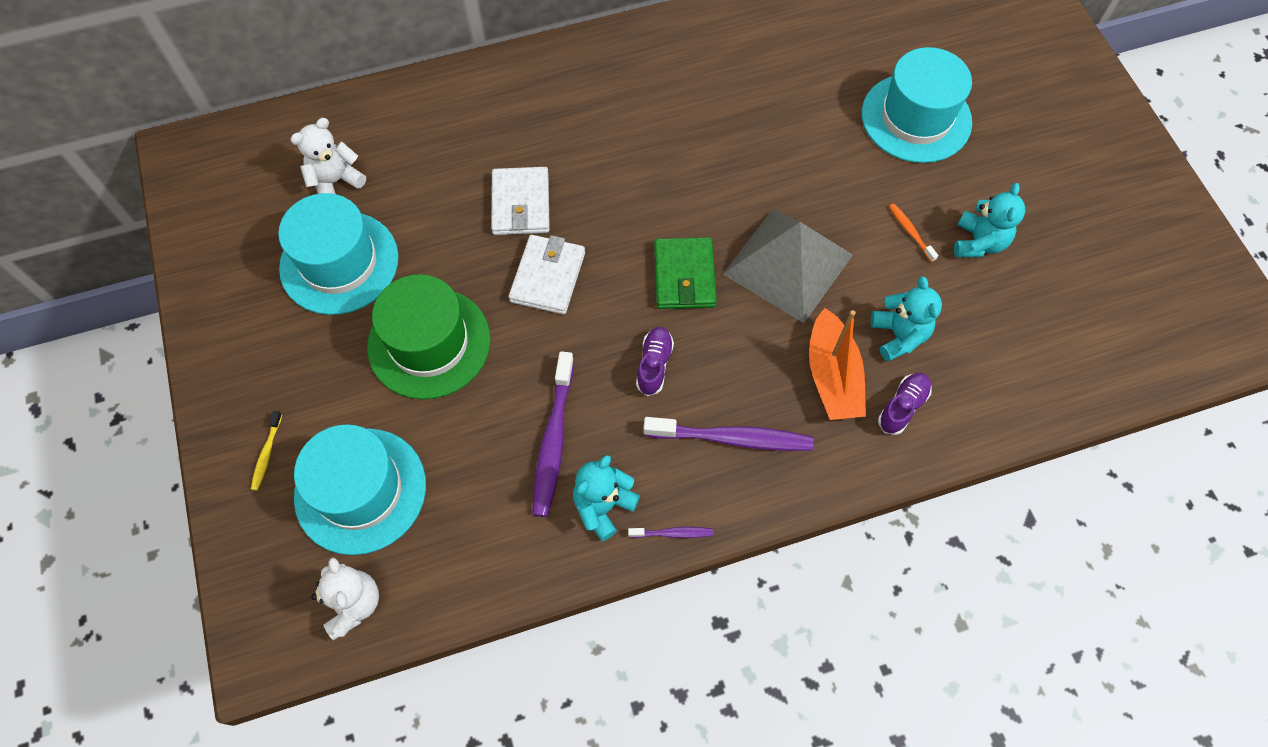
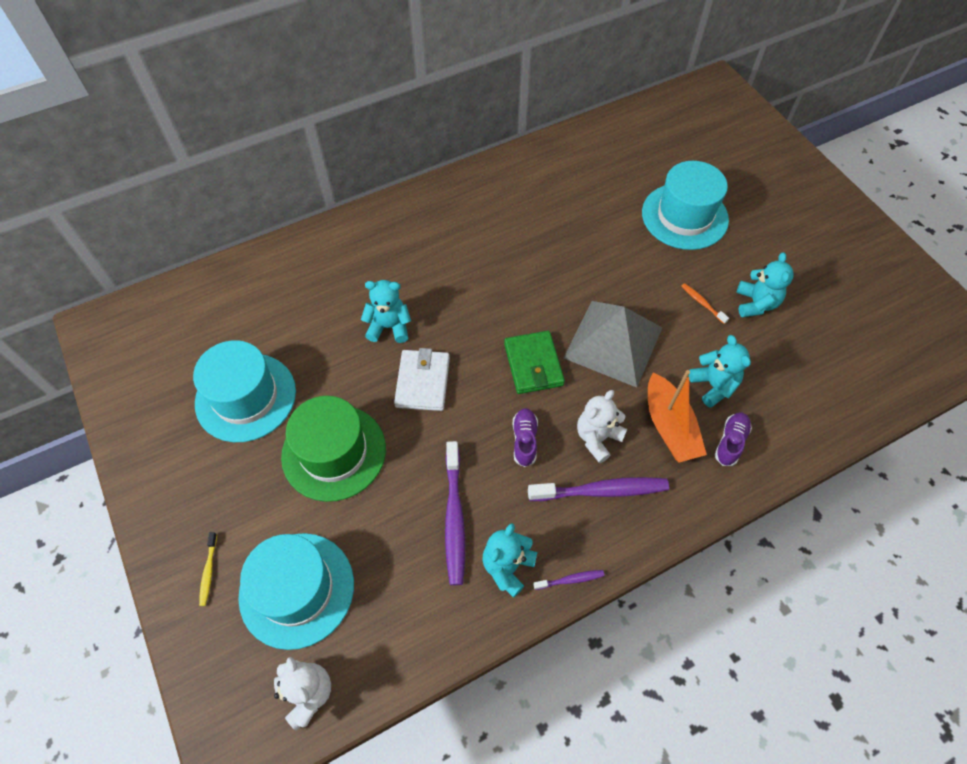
camera: 10 degrees left, 5 degrees down
(335, 182) = (231, 331): white teddy bear -> white teddy bear (597, 438)
(521, 204) = (389, 327): white wallet -> turquoise teddy bear

